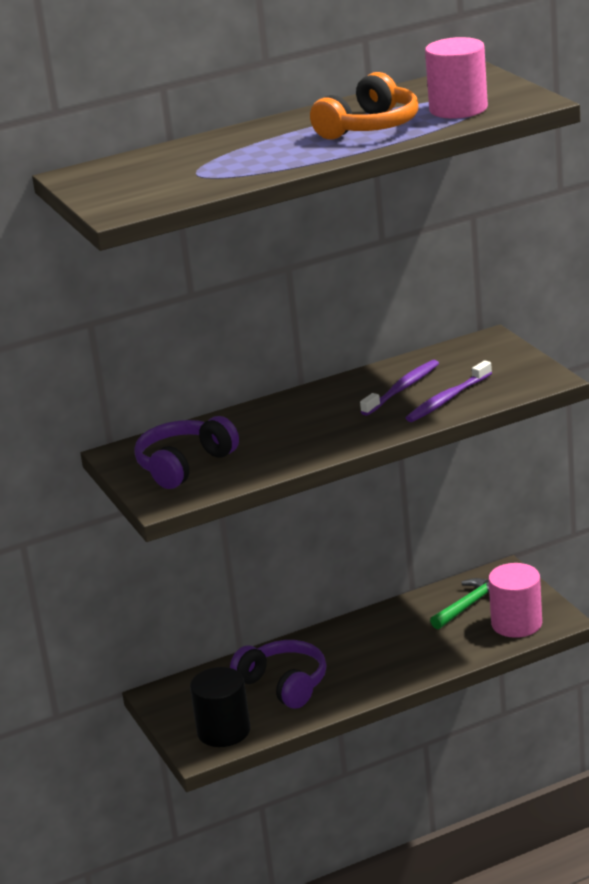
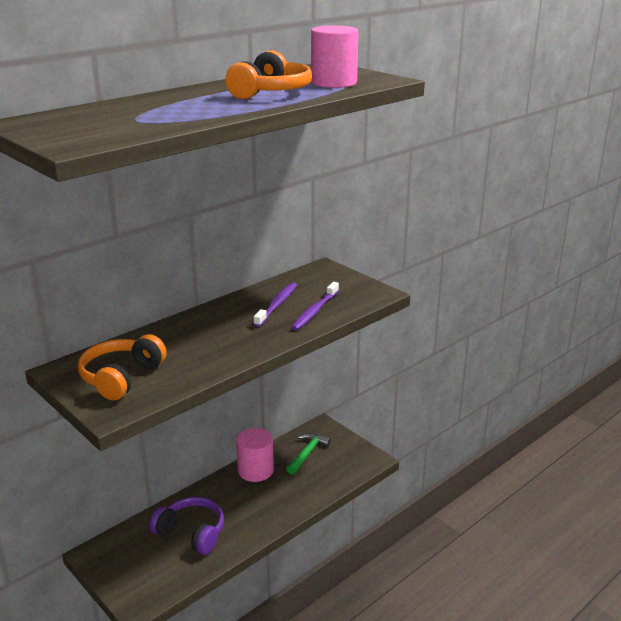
camera: 20 degrees left, 0 degrees up
(184, 465) = (121, 377): purple headphones -> orange headphones
(223, 731) = (153, 582): black cylinder -> none
(516, 623) = (345, 465): pink cylinder -> pink cylinder (255, 470)

